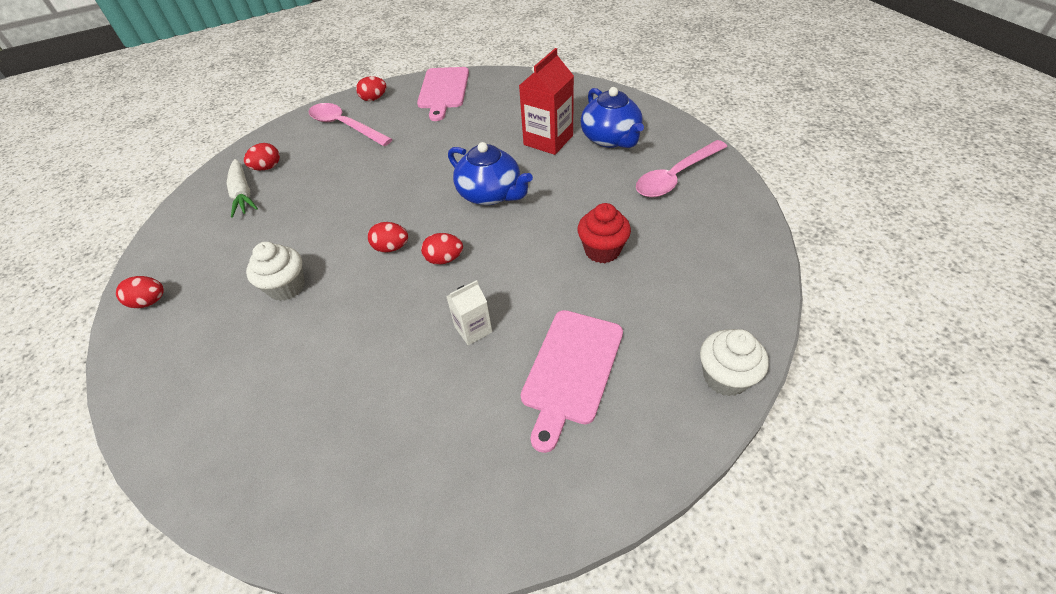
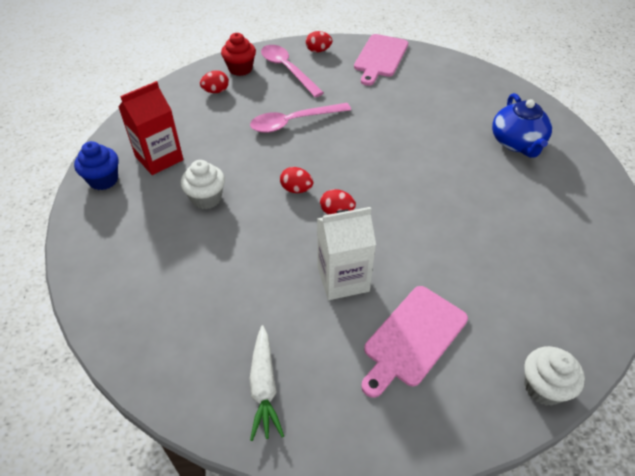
camera: 15 degrees right, 0 degrees up
(150, 302) = (103, 180): red egg -> blue cupcake
(243, 194) = (191, 109): white carrot -> white carrot (264, 387)
(473, 329) = (343, 279): white carton -> white carton, size x1.79
(490, 194) = (392, 165): blue teapot -> none
(548, 140) = (459, 129): red carton -> red carton (159, 158)
(602, 250) = (474, 244): red cupcake -> red cupcake (240, 69)
(675, 176) = (565, 195): pink spoon -> pink spoon (293, 122)

